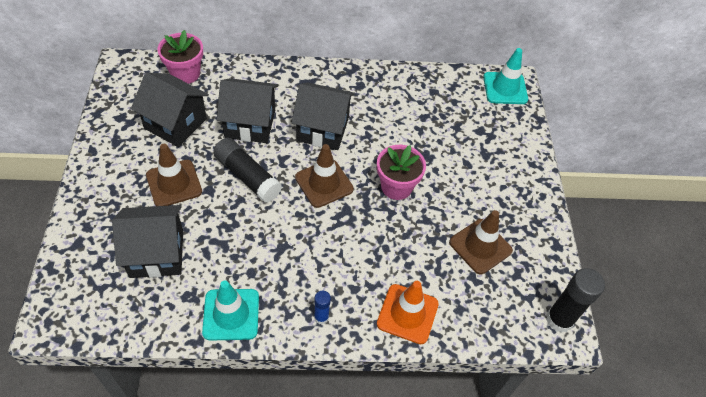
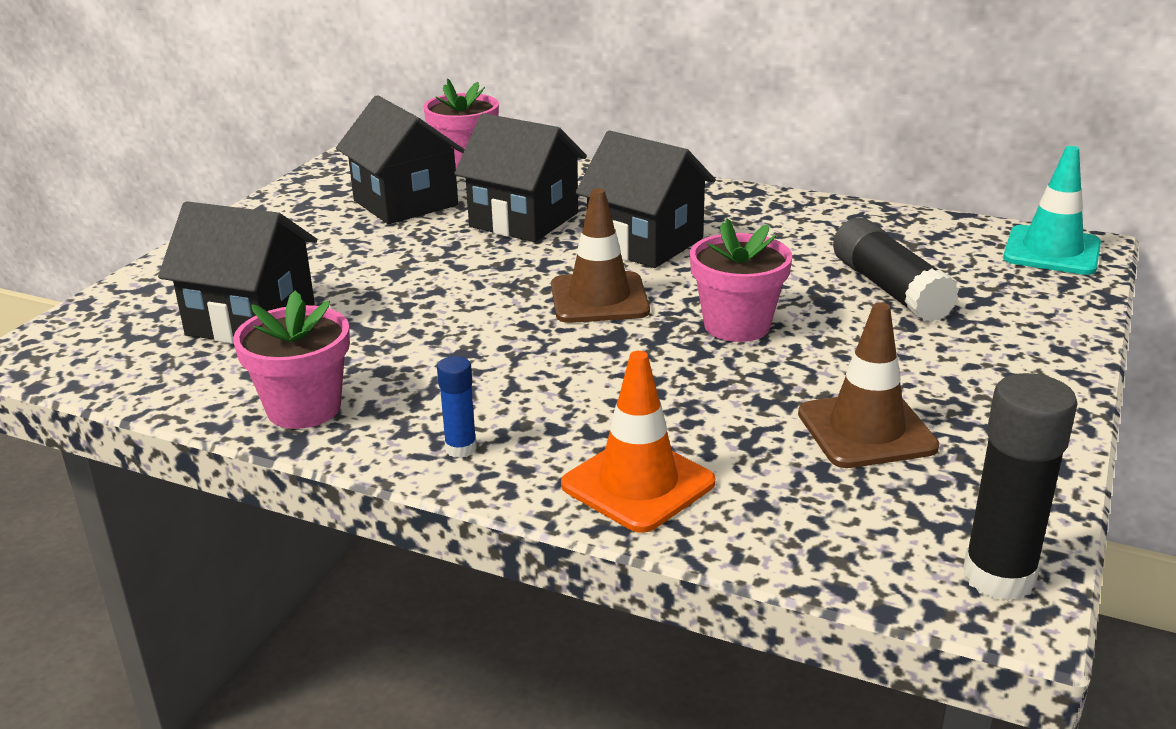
camera: 30 degrees right, 25 degrees down
(174, 183) = (347, 257): brown traffic cone -> none
(231, 314) = (304, 408): turquoise traffic cone -> pink flower pot
(247, 176) = (471, 269): black glue stick -> black glue stick (889, 289)

